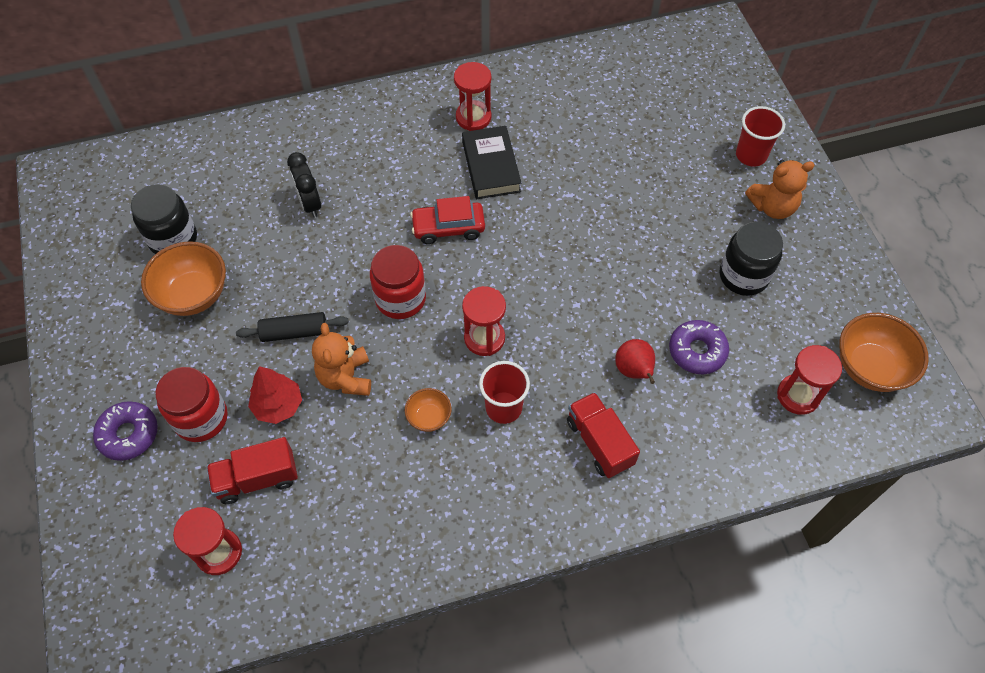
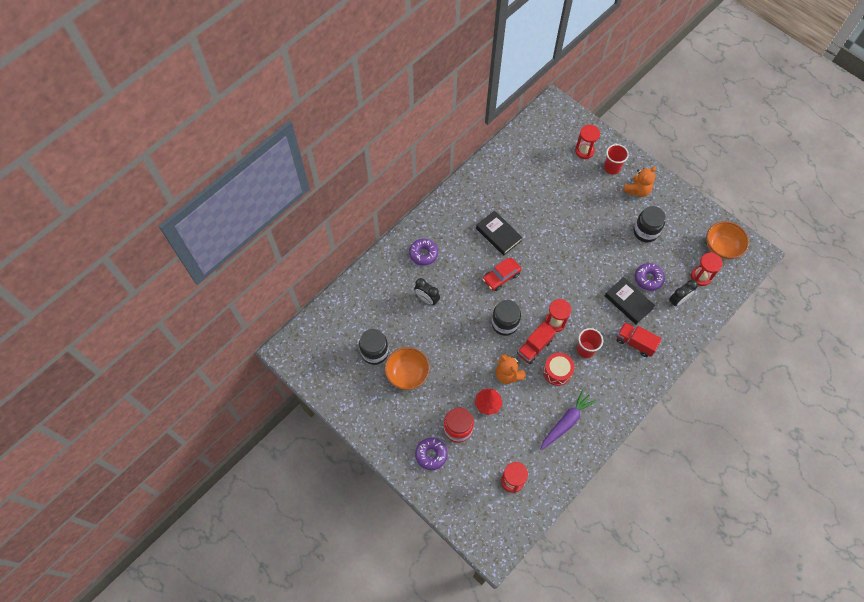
camera: 30 degrees left, 5 degrees up
(257, 479) = (504, 441): red truck -> red truck (534, 347)
(294, 332) = (469, 366): black rolling pin -> none
(355, 140) = (423, 254): none -> purple donut
(382, 507) = (566, 422): none -> purple carrot
(400, 299) = (504, 323): red jar -> black jar
(429, 417) = (557, 372): orange bowl -> red drum
(473, 117) = (471, 212): red hourglass -> red hourglass (584, 151)
(634, 371) = (628, 302): red pear -> black book
(728, 413) = (678, 300): none -> black clock

